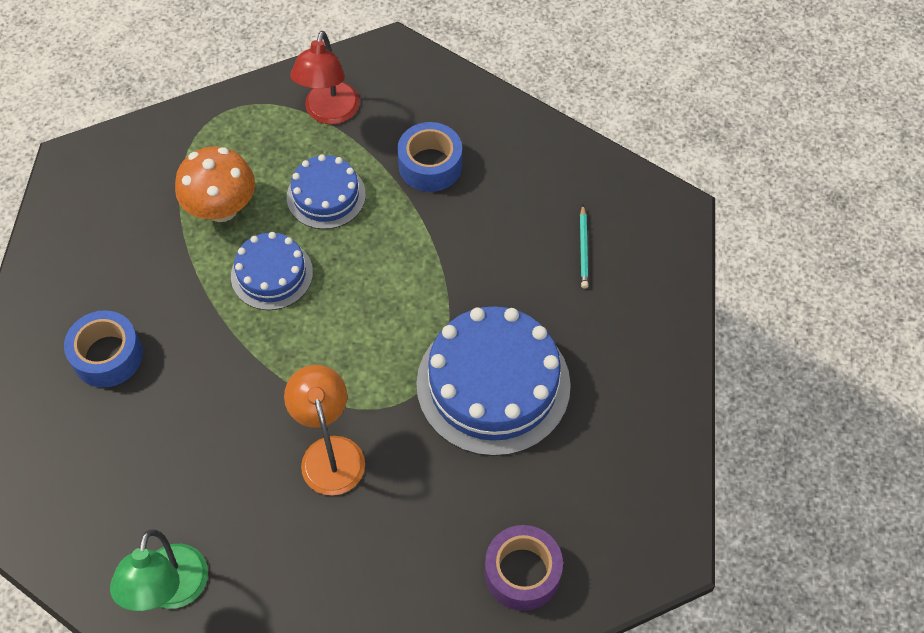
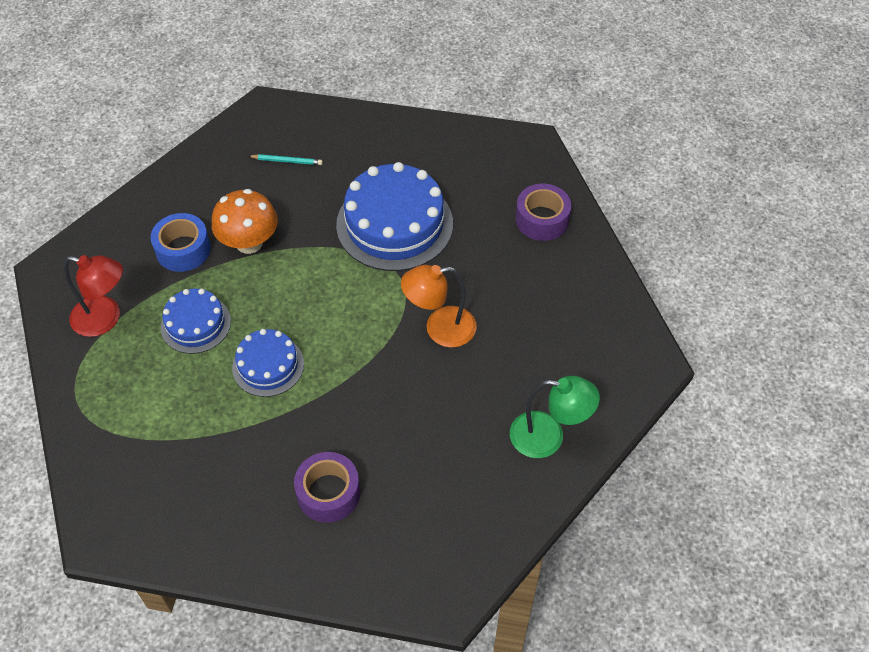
camera: 85 degrees left, 5 degrees down
(107, 356) = (328, 493): blue tape -> purple tape
(222, 208) = (189, 404): orange mushroom -> orange mushroom (249, 243)

